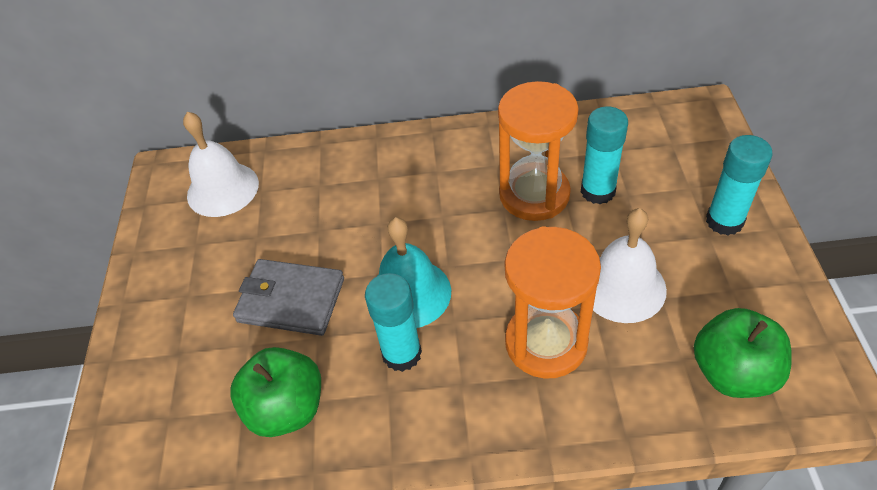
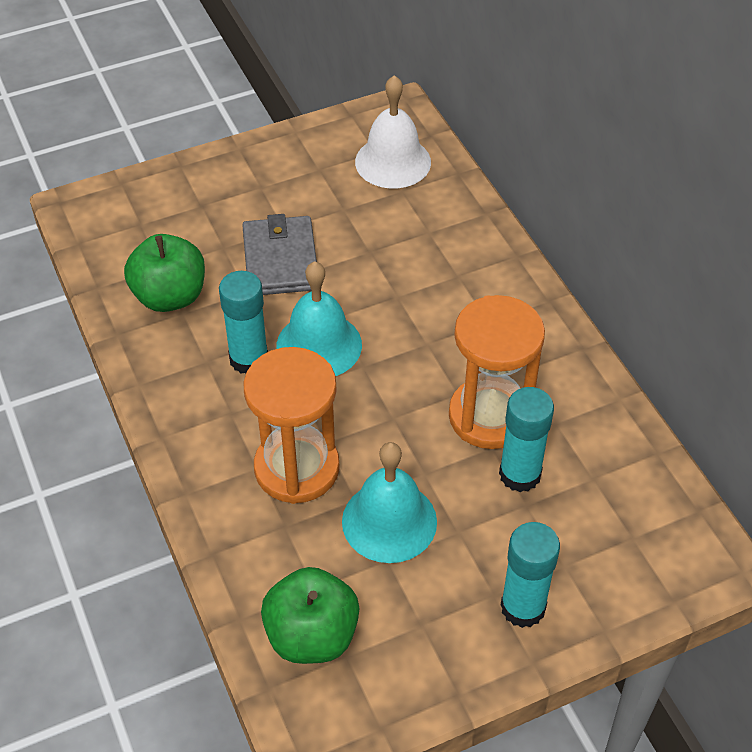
camera: 65 degrees right, 0 degrees up
(622, 287) = (389, 521): white bell -> turquoise bell

